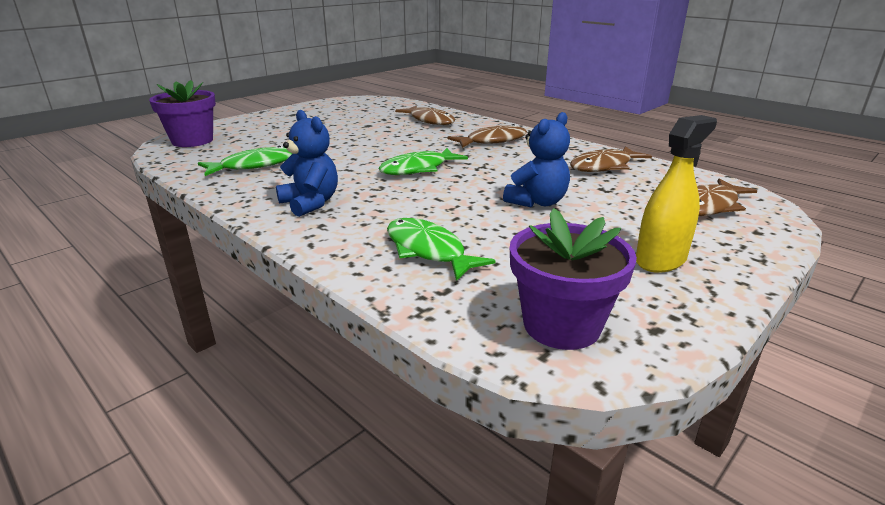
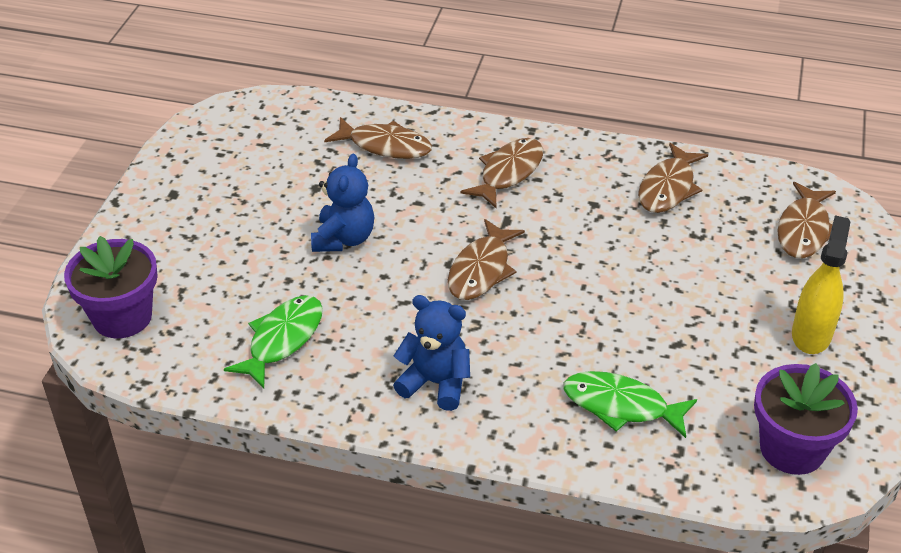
camera: 30 degrees left, 15 degrees up
(418, 169) = (481, 270): green fish -> brown fish
(537, 202) = (653, 286): blue teddy bear -> blue teddy bear (344, 239)

